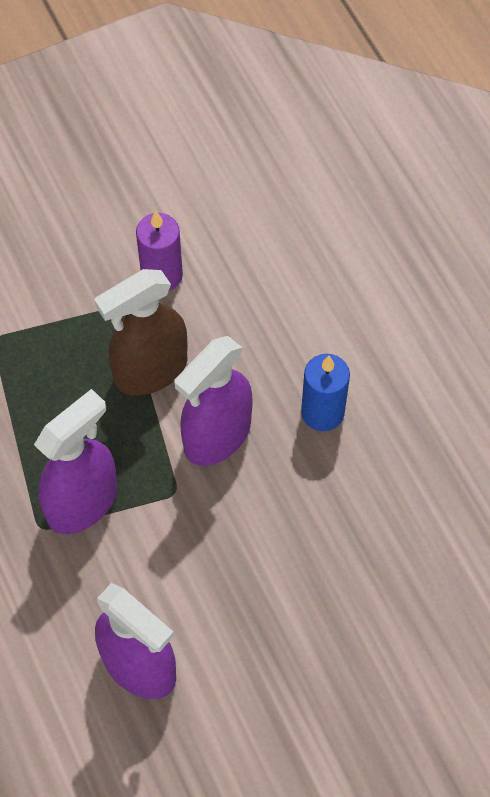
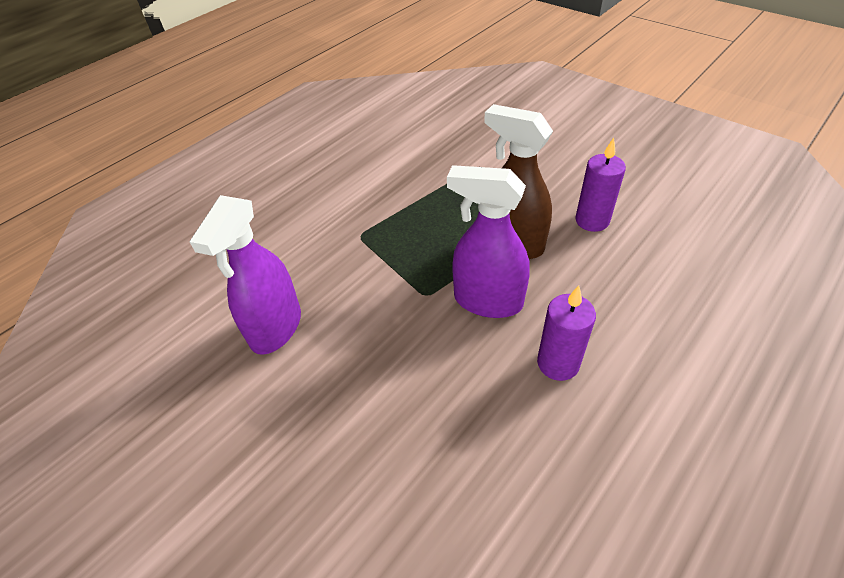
camera: 70 degrees right, 15 degrees down
(83, 502) = (389, 248): purple spray bottle -> none
(322, 412) = (558, 363): blue candle -> purple candle

